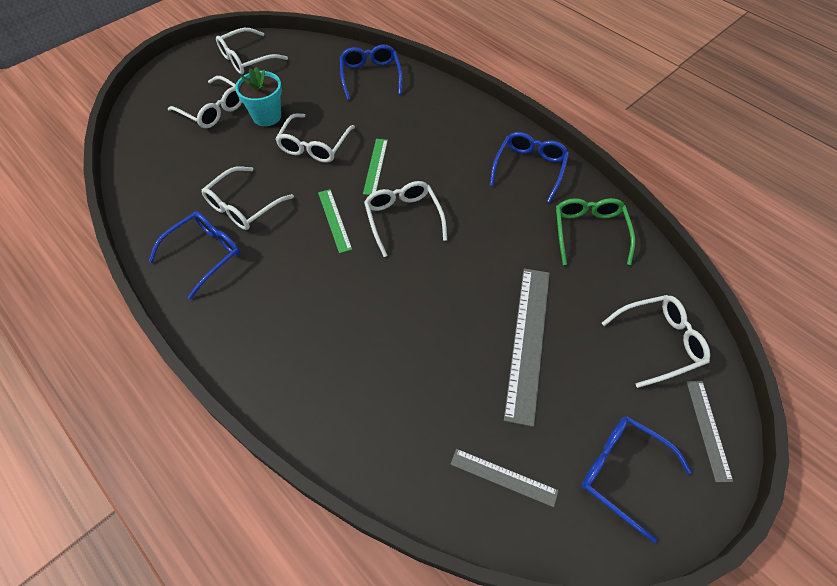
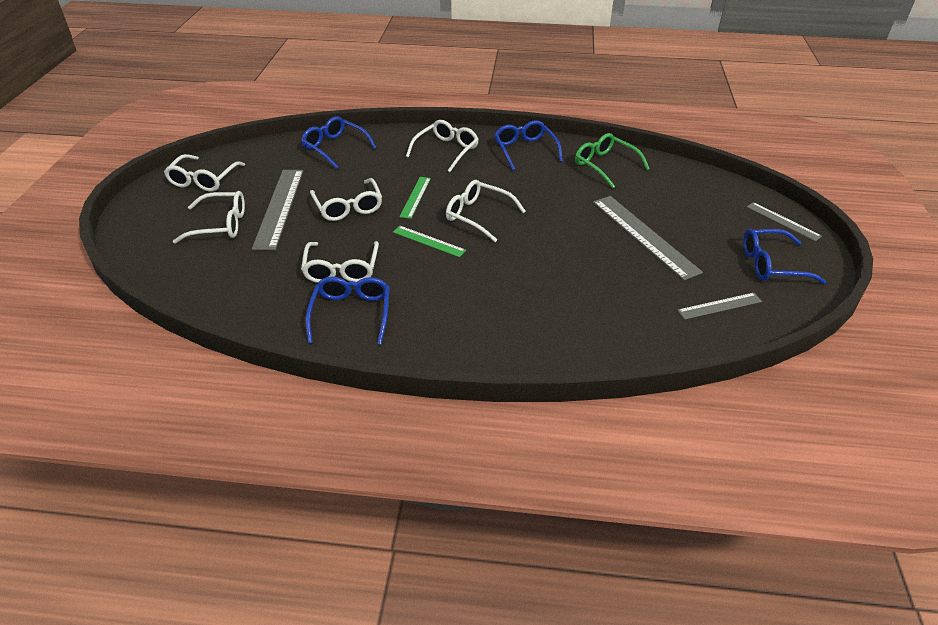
camera: 40 degrees left, 15 degrees down
(267, 116) = (279, 207): turquoise flower pot -> grey ruler
(375, 166) = (415, 197): green ruler -> green ruler turned 45 degrees clockwise
(659, 342) = (711, 197): white glasses -> white glasses (446, 151)

